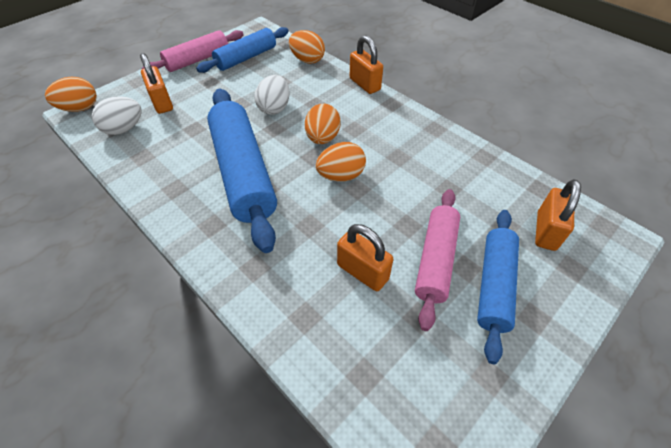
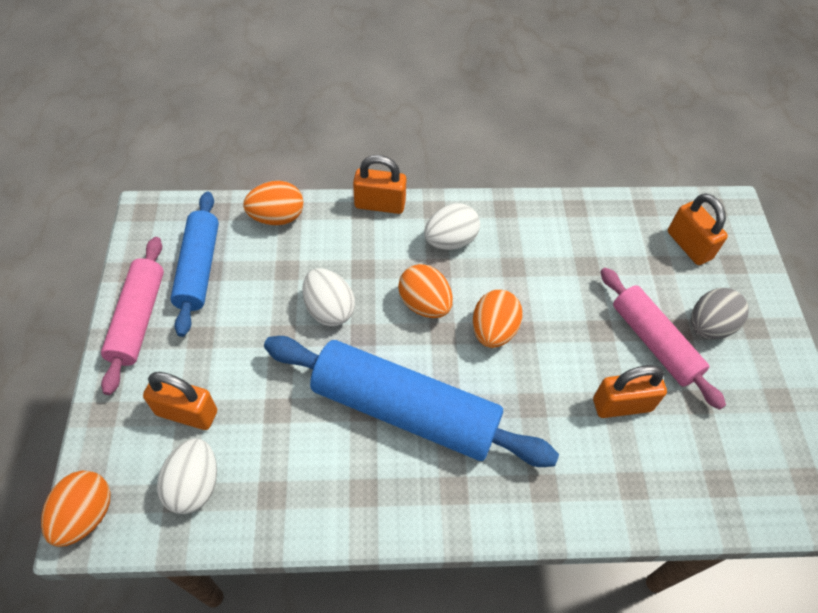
camera: 50 degrees left, 5 degrees up
(379, 122) = (450, 241): none -> white egg
(494, 285) = (709, 326): blue rolling pin -> grey egg

